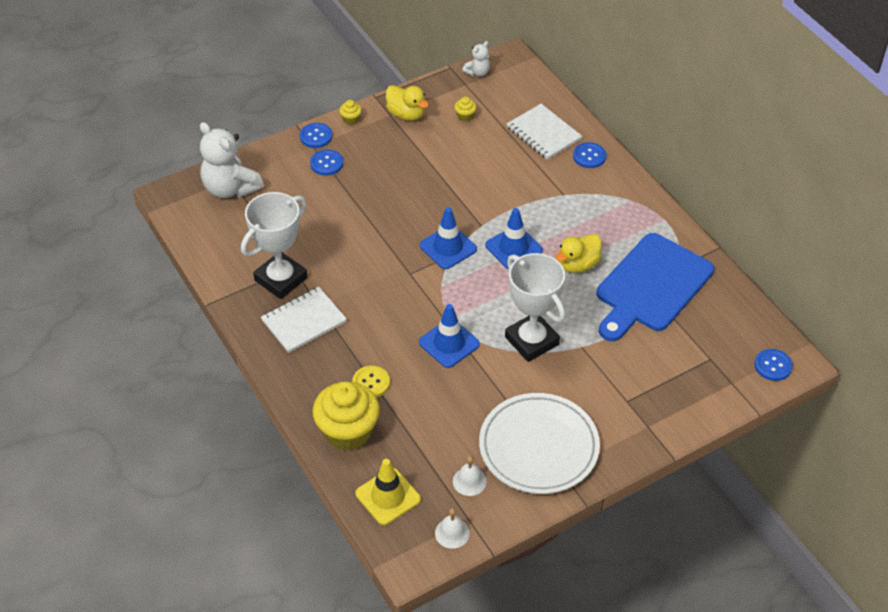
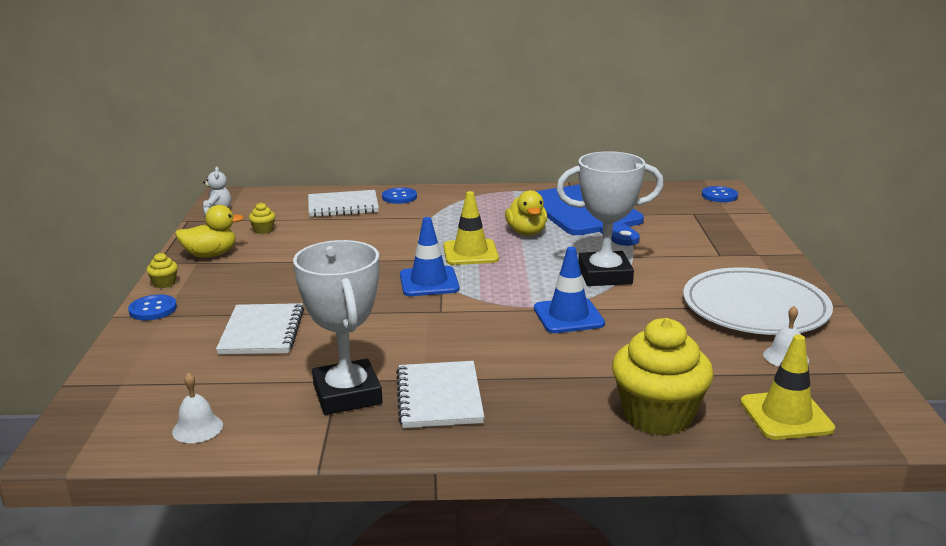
camera: 60 degrees left, 25 degrees down
(230, 188) = (137, 389): white teddy bear -> none
(323, 202) = (262, 332): none -> white notebook
(326, 163) = (205, 314): blue button -> none
(371, 383) = (587, 378): yellow button -> none
(452, 533) = (864, 388): white bell -> white bell (197, 428)
(513, 248) = (470, 253): blue traffic cone -> yellow traffic cone

